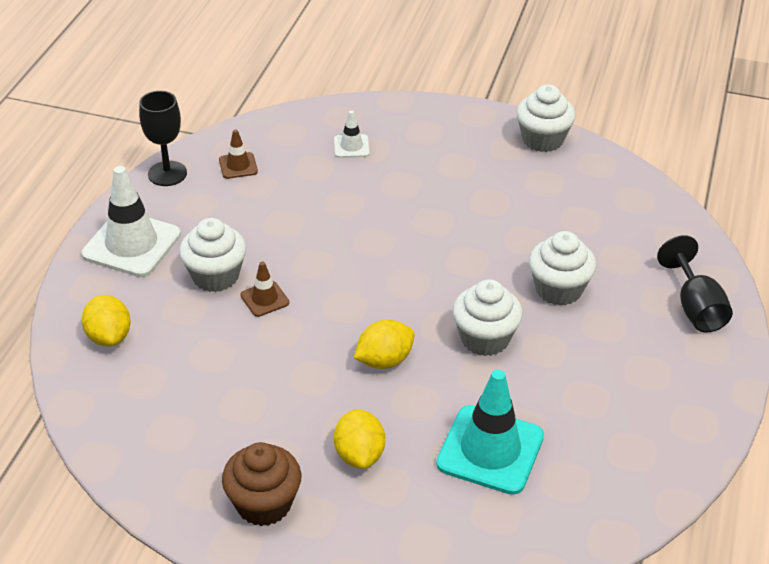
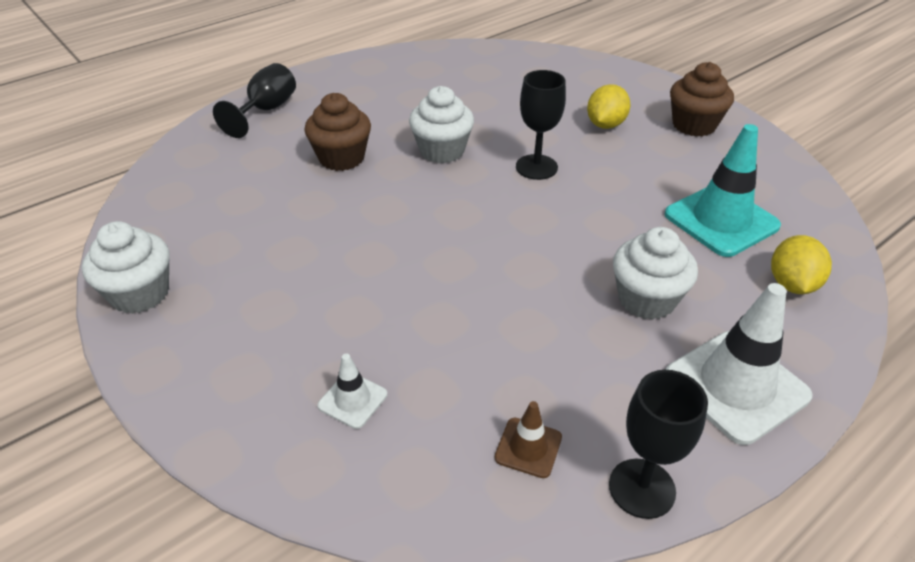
camera: 145 degrees left, 0 degrees up
(264, 299) = (607, 254): brown traffic cone -> none
(384, 360) = (536, 167): yellow lemon -> black goblet
(490, 450) = (512, 97): turquoise traffic cone -> turquoise traffic cone (721, 220)
(558, 289) = (341, 158): white cupcake -> brown cupcake

